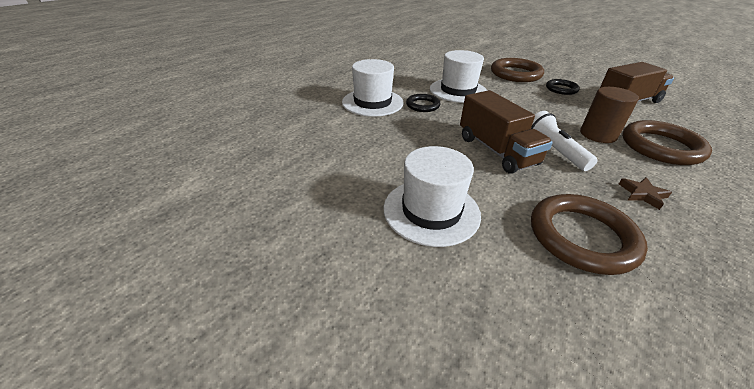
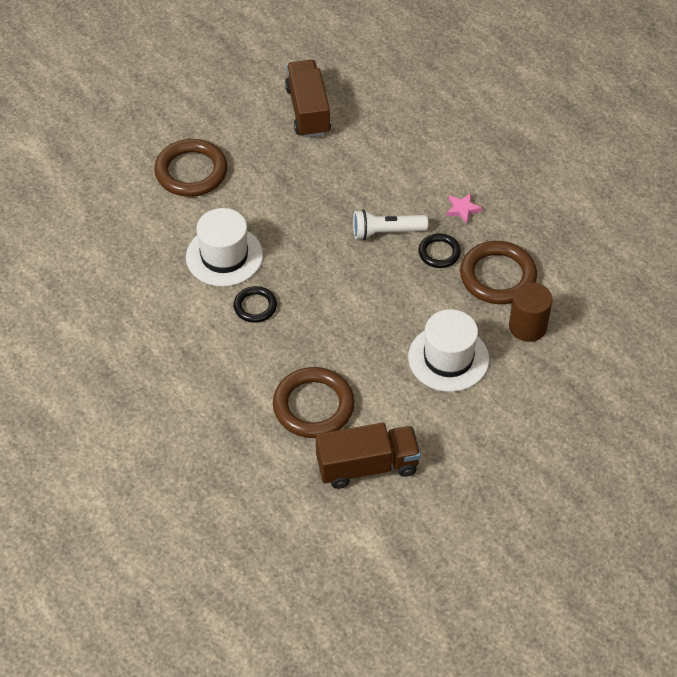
camera: 75 degrees left, 15 degrees up
(372, 102) = (230, 356): white hat -> none
(496, 151) = (374, 277): brown truck -> brown truck (367, 466)
(561, 89) = (255, 150): black ring -> black ring (439, 253)
(598, 135) = (368, 181): brown cylinder -> brown cylinder (527, 326)
(642, 194) = (462, 209): brown star -> pink star
(661, 147) = (402, 148): brown ring -> brown ring (313, 406)

